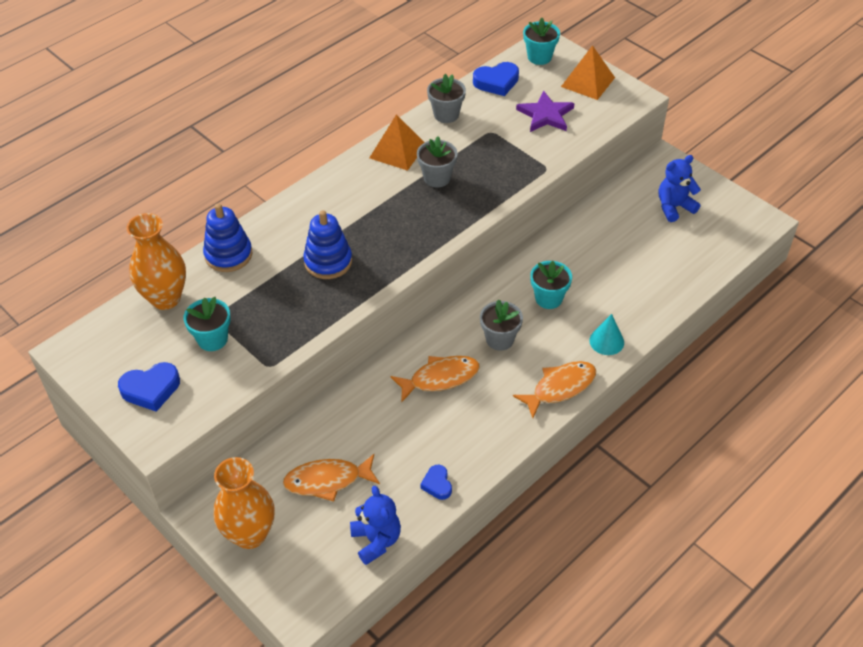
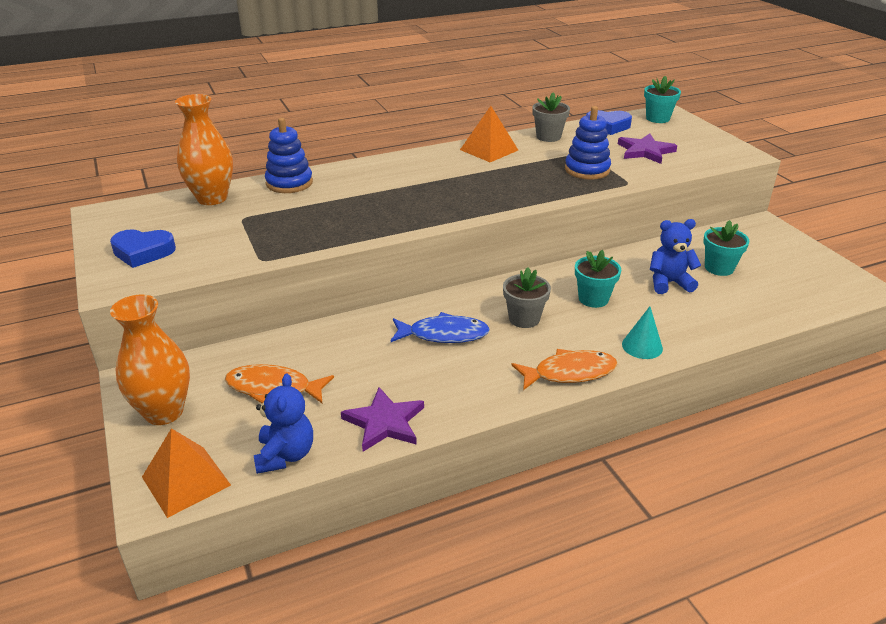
camera: 20 degrees right, 15 degrees down
(212, 339) = (227, 231): turquoise flower pot -> turquoise flower pot (719, 268)
(328, 262) = (374, 203): blue stacking toy -> blue stacking toy (587, 170)
(437, 178) = (514, 171): grey flower pot -> none
(437, 484) = (384, 422): blue heart -> purple star
(440, 378) = (444, 334): orange fish -> blue fish
(588, 82) = (698, 139): orange pyramid -> orange pyramid (186, 481)
(674, 207) = (763, 259): blue teddy bear -> blue teddy bear (669, 283)

